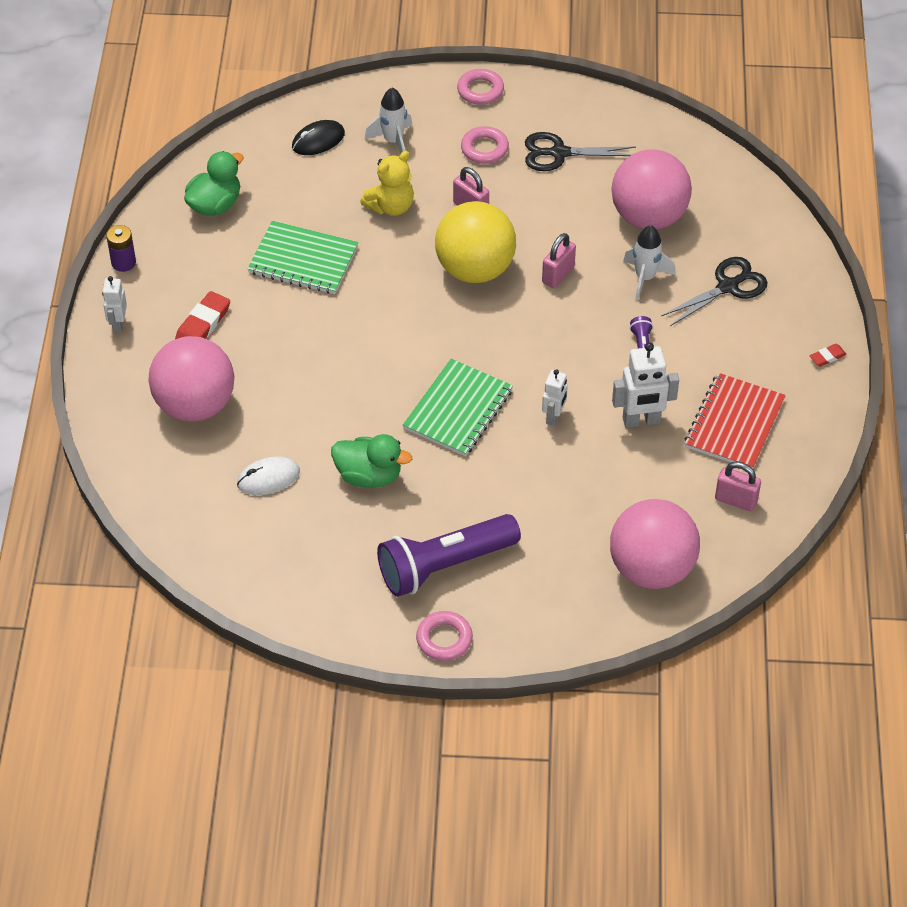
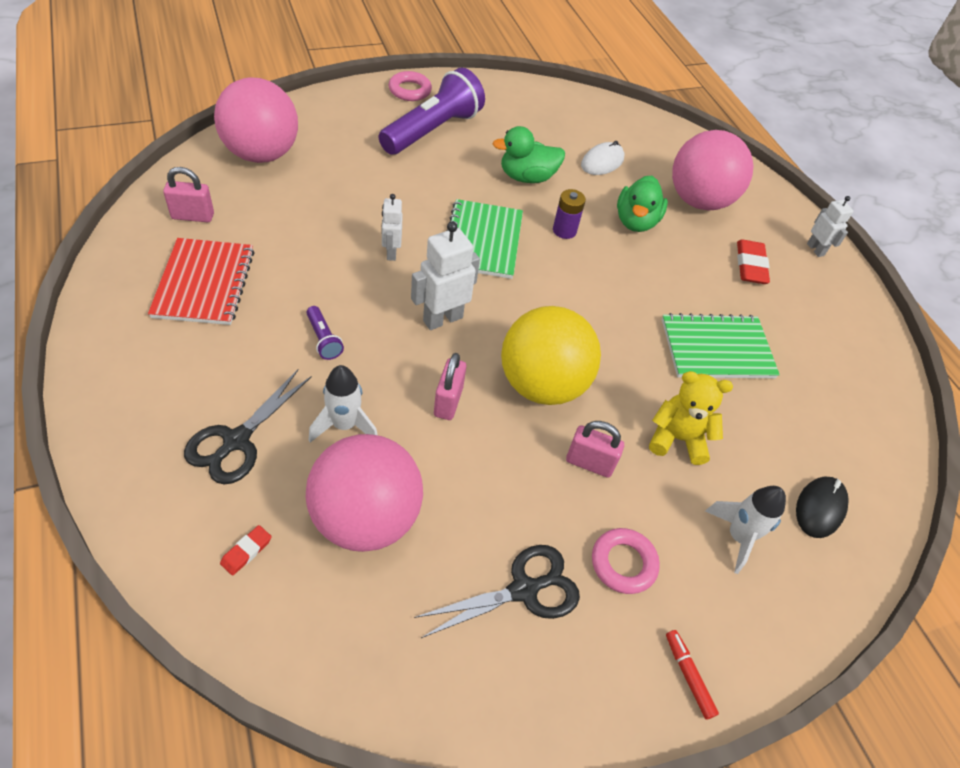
camera: 150 degrees right, 0 degrees up
(123, 262) = (866, 304): purple battery -> purple battery (564, 230)
(215, 205) = (847, 387): green duck -> green duck (636, 222)
(391, 206) = (677, 439): yellow teddy bear -> yellow teddy bear turned 75 degrees clockwise
(480, 90) = (688, 675): pink ring -> red marker
(641, 421) = (303, 266): white robot -> white robot (442, 319)
(827, 357) = (98, 379): red eraser -> red eraser (246, 551)

